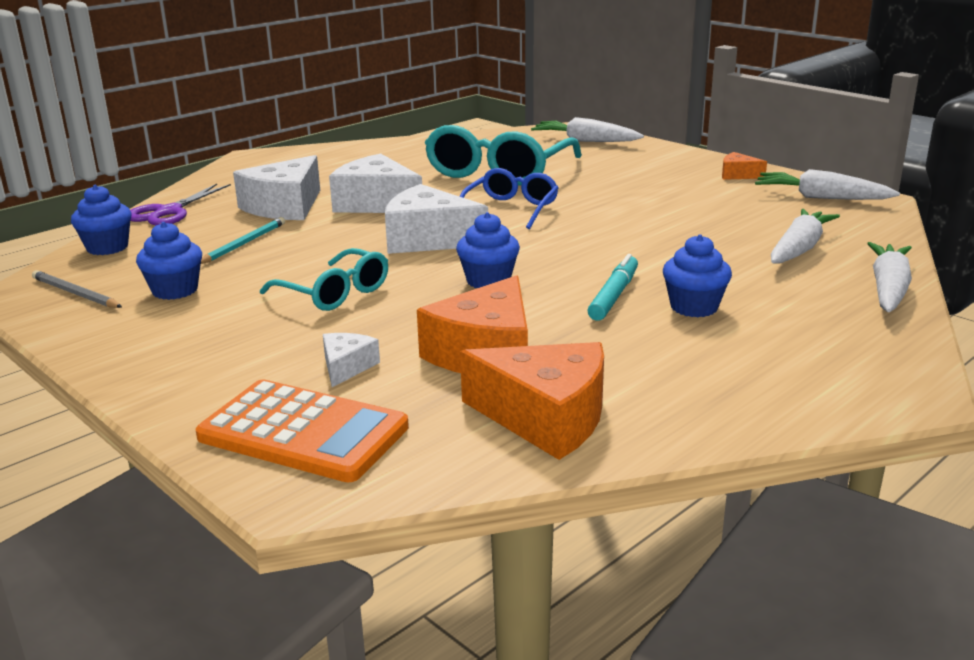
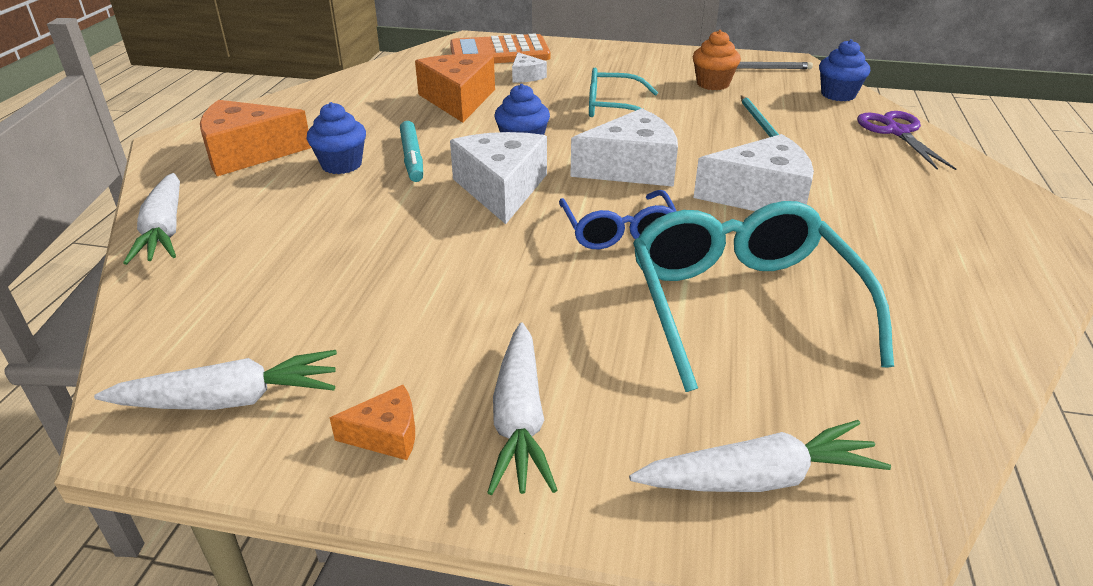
camera: 145 degrees right, 10 degrees up
(175, 290) = (713, 84): blue cupcake -> orange cupcake
(285, 207) = (827, 166): white cheese -> white cheese (501, 189)
(546, 417) = (390, 82): orange cheese -> orange cheese (247, 153)
(799, 249) = (258, 264): white carrot -> white carrot (519, 419)

